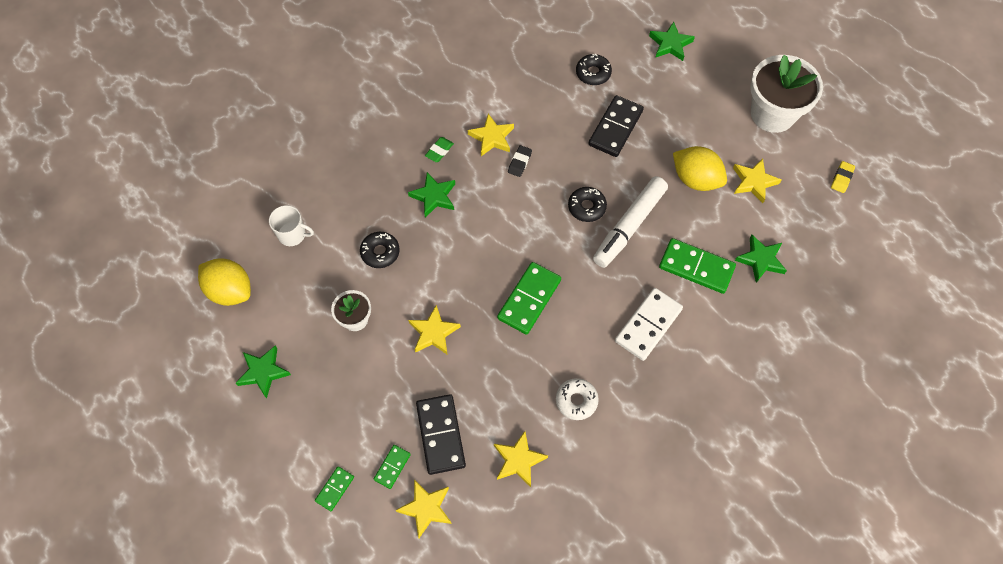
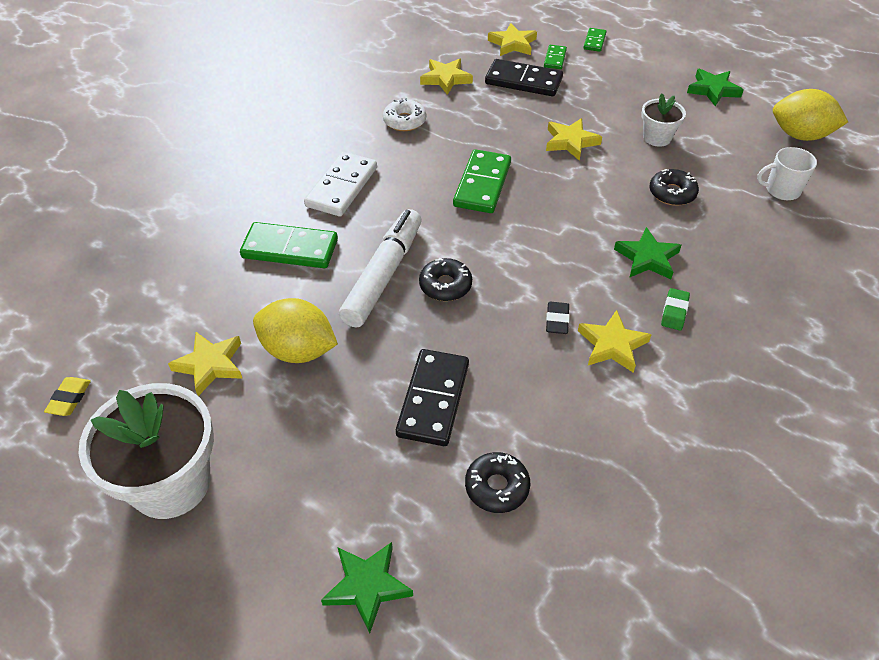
camera: 165 degrees right, 15 degrees down
(441, 435) = (523, 81): black domino -> black domino turned 45 degrees counterclockwise
(761, 260) = (205, 272): green star -> none

